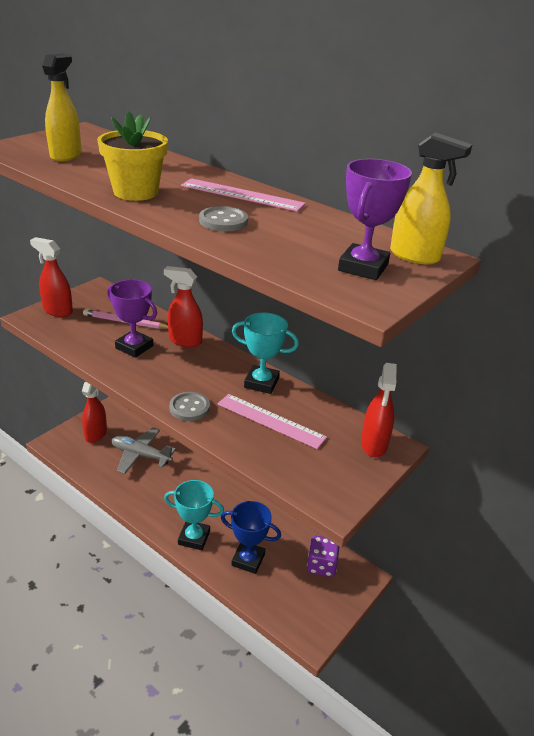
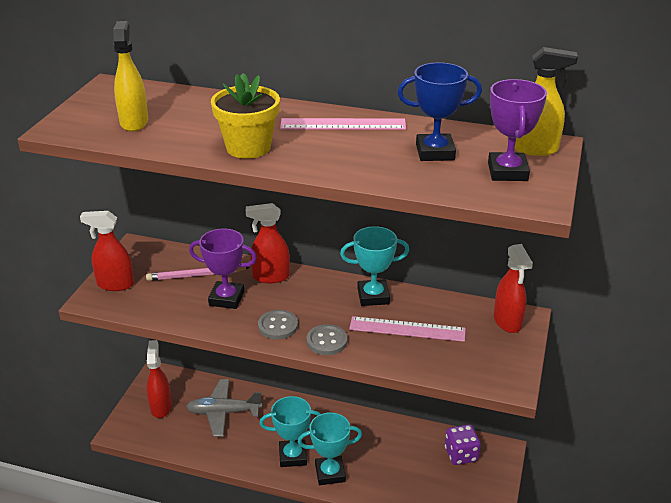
camera: 20 degrees left, 0 degrees up
(172, 511) = (292, 456): none -> turquoise trophy
(223, 221) = (356, 157): grey button -> grey button (278, 326)
(248, 560) = (393, 474): blue trophy -> blue trophy (435, 152)

